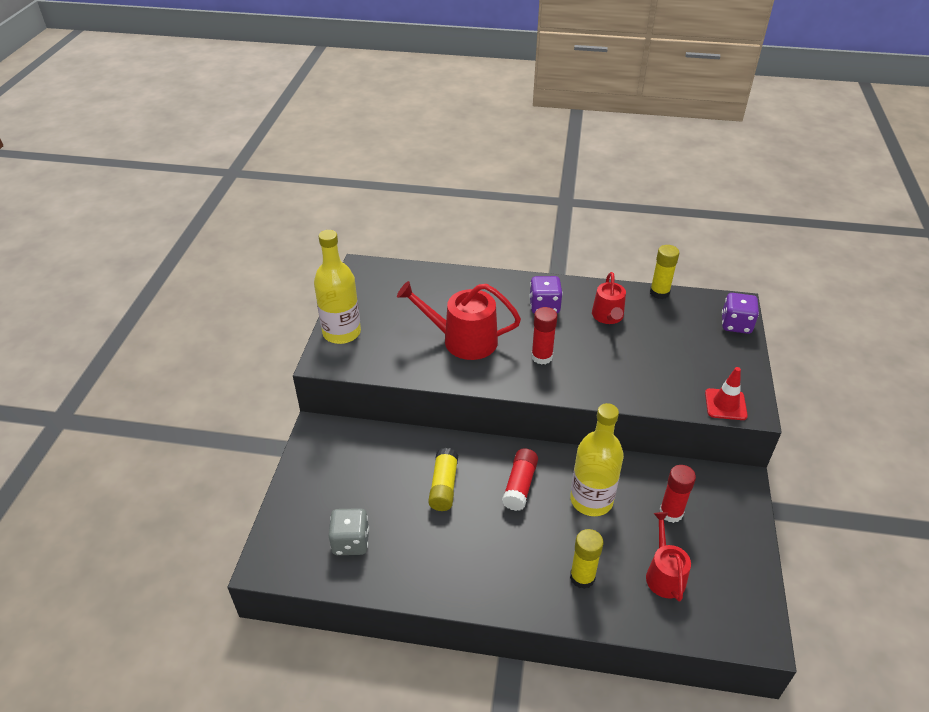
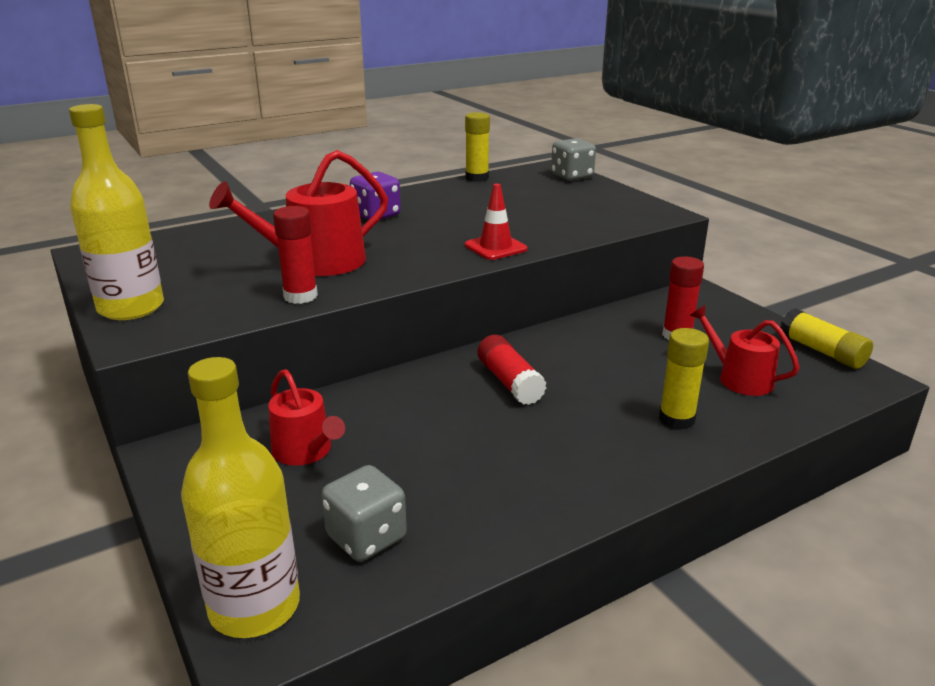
camera: 40 degrees left, 15 degrees down
(444, 486) = (423, 423): yellow glue stick -> yellow glue stick (822, 351)
(542, 357) = (426, 245): red glue stick -> red glue stick (300, 296)
(591, 500) = (596, 359): yellow bottle -> yellow bottle (255, 607)
(608, 316) = (452, 203): red watering can -> red watering can (305, 451)
(725, 404) = (642, 218): red traffic cone -> red traffic cone (495, 247)
(736, 324) = (572, 176): purple dice -> grey dice

